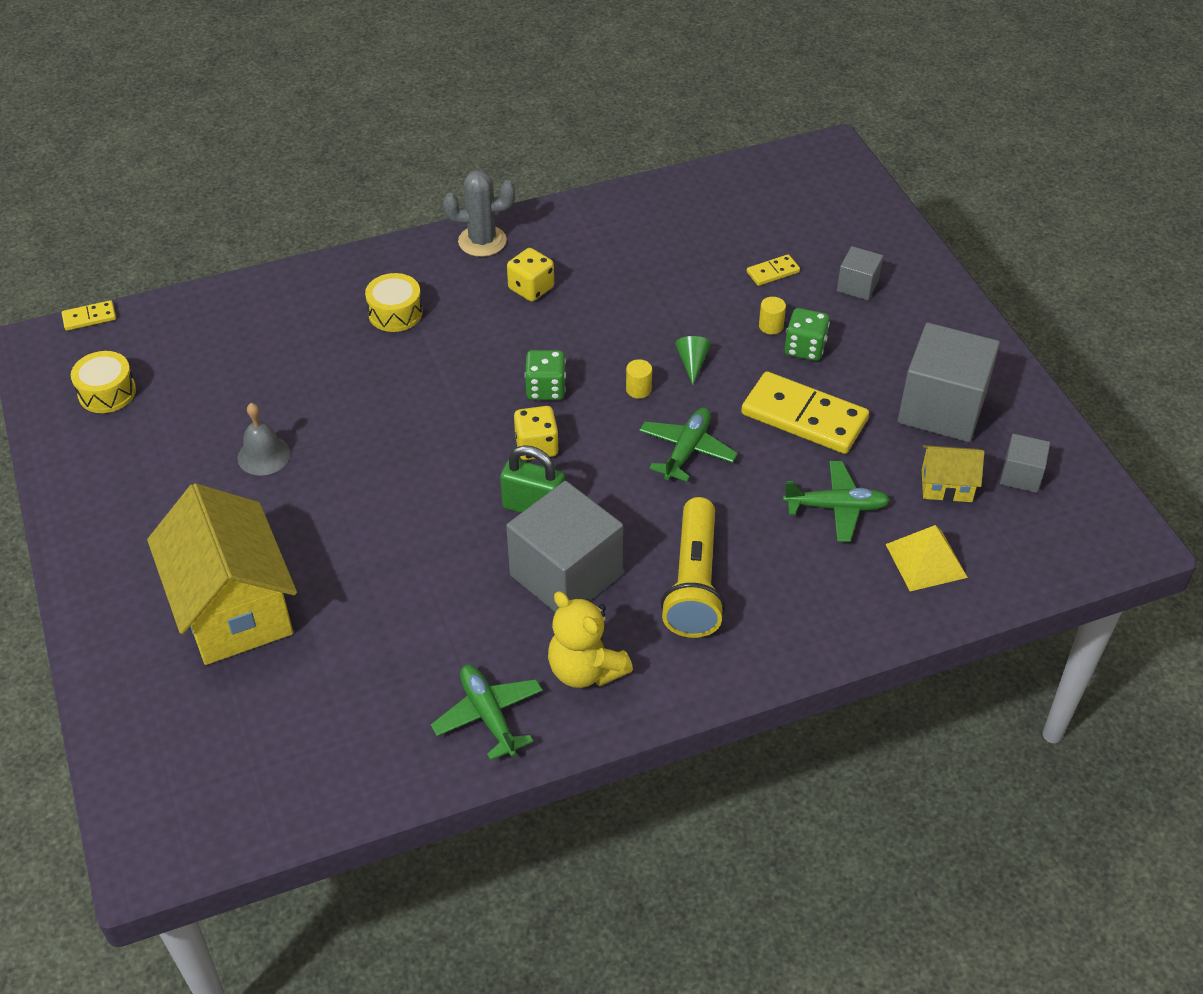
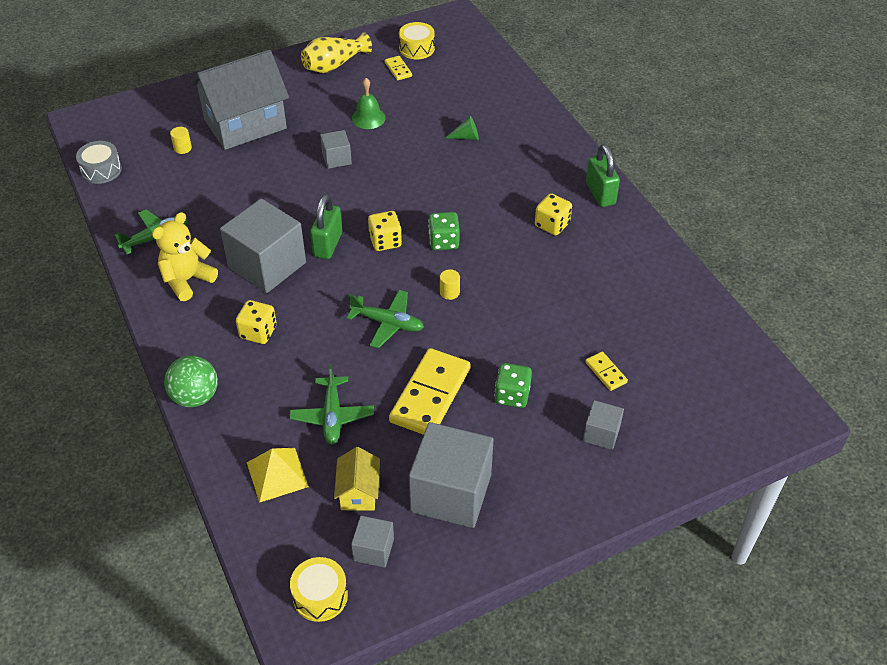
camera: 85 degrees right, 0 degrees up
(89, 317) = (481, 30): yellow domino -> yellow domino (398, 69)
(113, 493) = (334, 65): none -> yellow vase
(234, 608) = (245, 124): yellow house -> grey house
(264, 455) = (368, 118): grey bell -> green bell
(301, 810) = (101, 170): none -> grey drum
(350, 494) = (337, 159): none -> grey cube
(395, 313) = (511, 158): yellow drum -> yellow drum (320, 596)
(482, 241) = (600, 194): grey cactus -> green padlock
(692, 363) = (483, 323): green cone -> green cone (466, 137)
(694, 583) = (258, 332): yellow flashlight -> yellow dice
(771, 326) = (536, 372): yellow cylinder -> yellow cylinder (182, 148)
(805, 649) = (195, 396): none -> green ball

